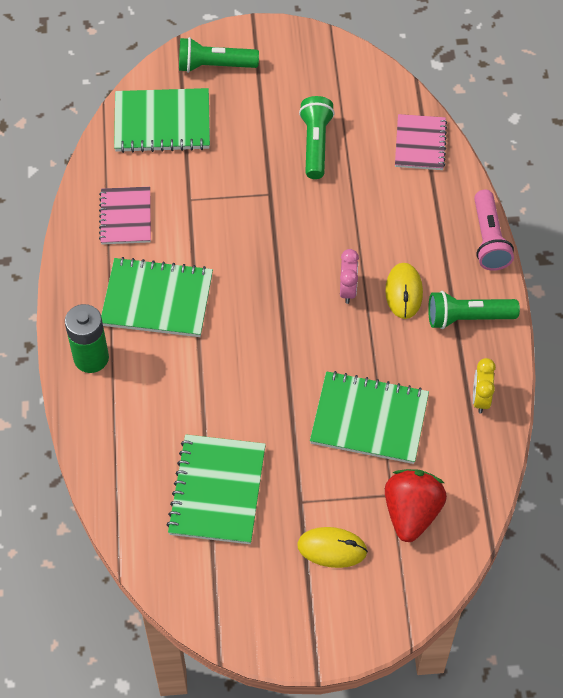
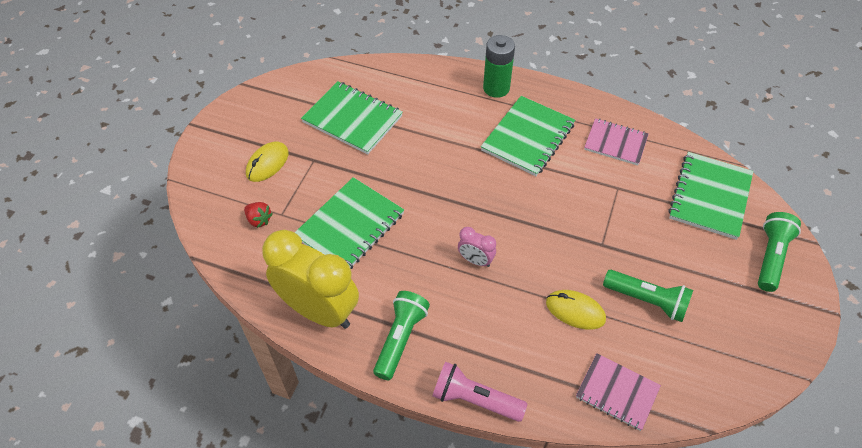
camera: 115 degrees right, 5 degrees down
(404, 292) = (452, 301): yellow mouse -> yellow mouse (575, 311)
(411, 513) = (259, 220): red strawberry -> red strawberry, size x0.51
(480, 399) = (319, 310): yellow clock -> yellow clock, size x2.27

